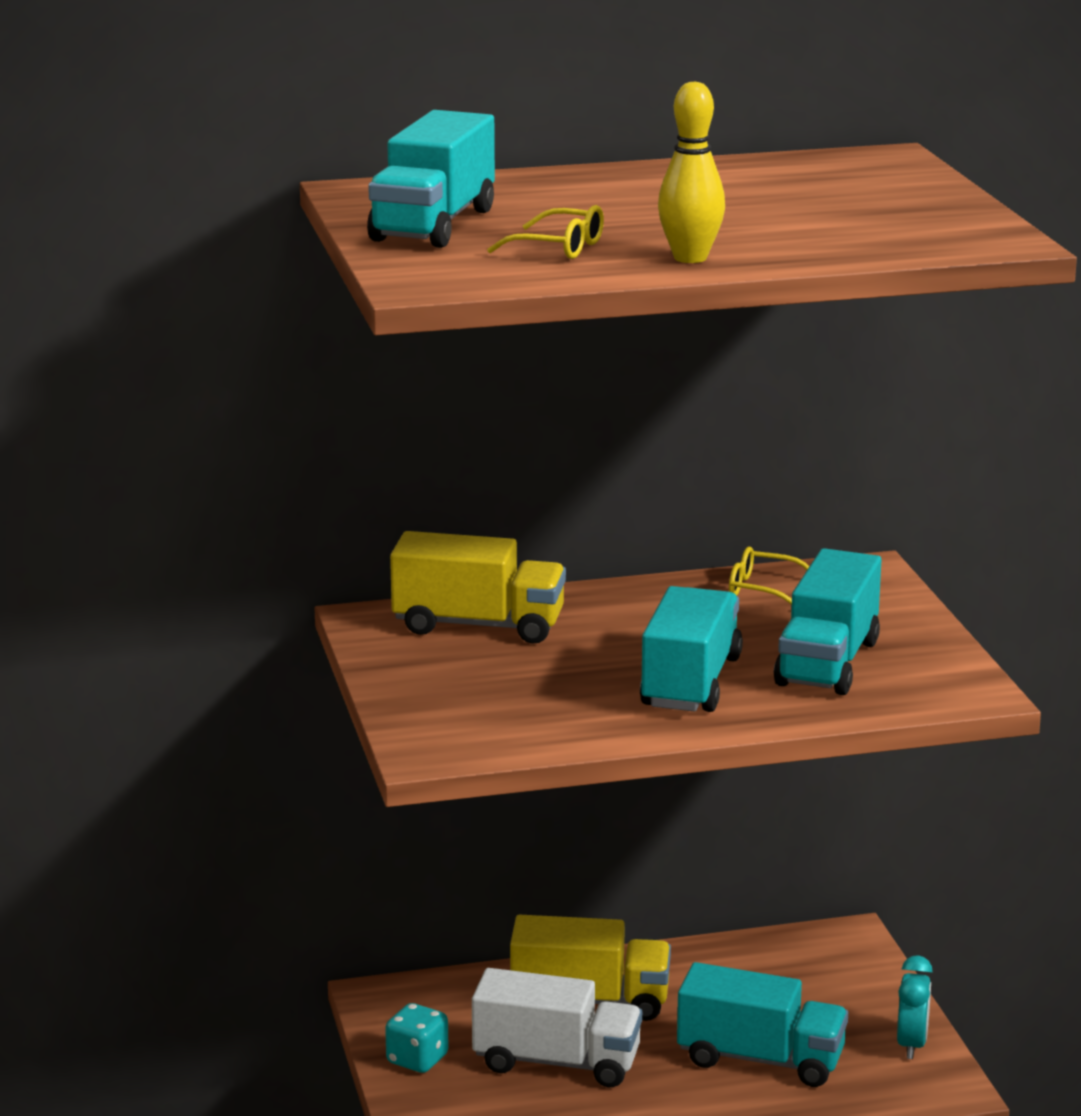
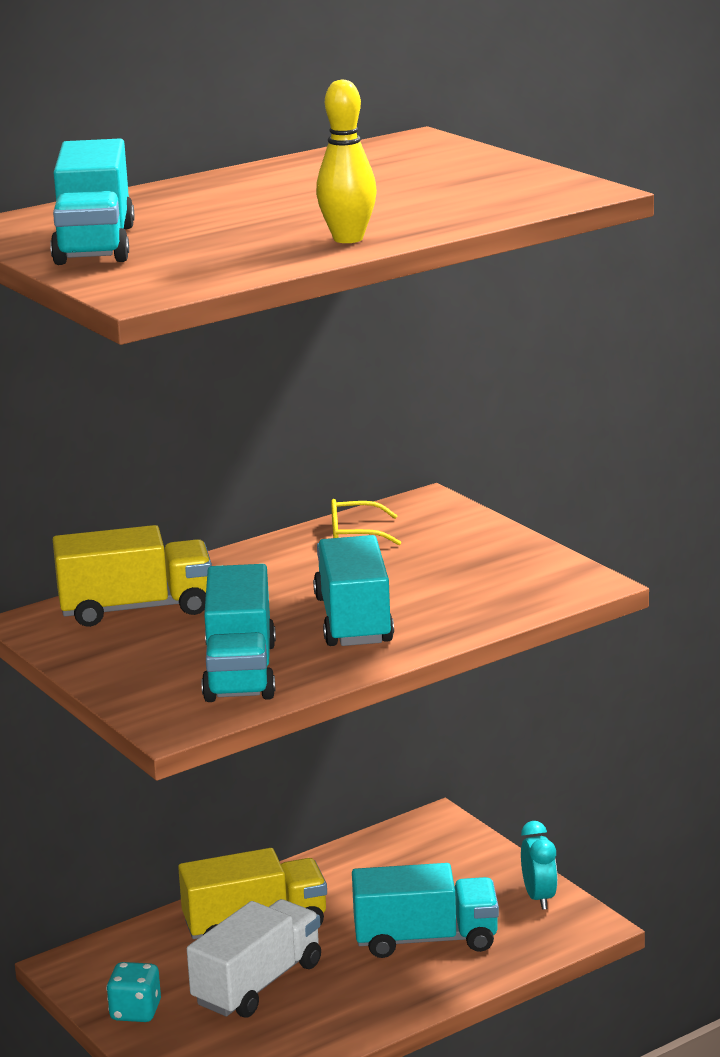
camera: 20 degrees left, 0 degrees up
(556, 1062) = (257, 984): white truck -> white truck turned 45 degrees counterclockwise
(559, 248) = (227, 247): yellow glasses -> none
(827, 663) = (453, 582): turquoise truck -> turquoise truck (240, 671)

